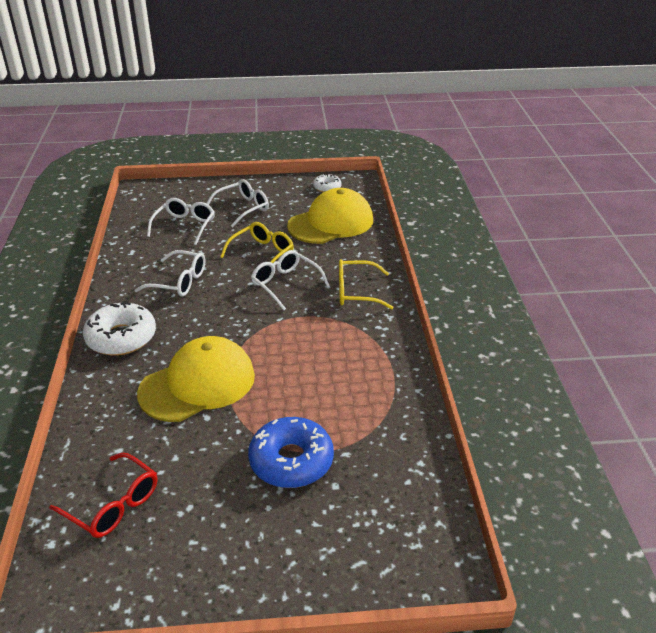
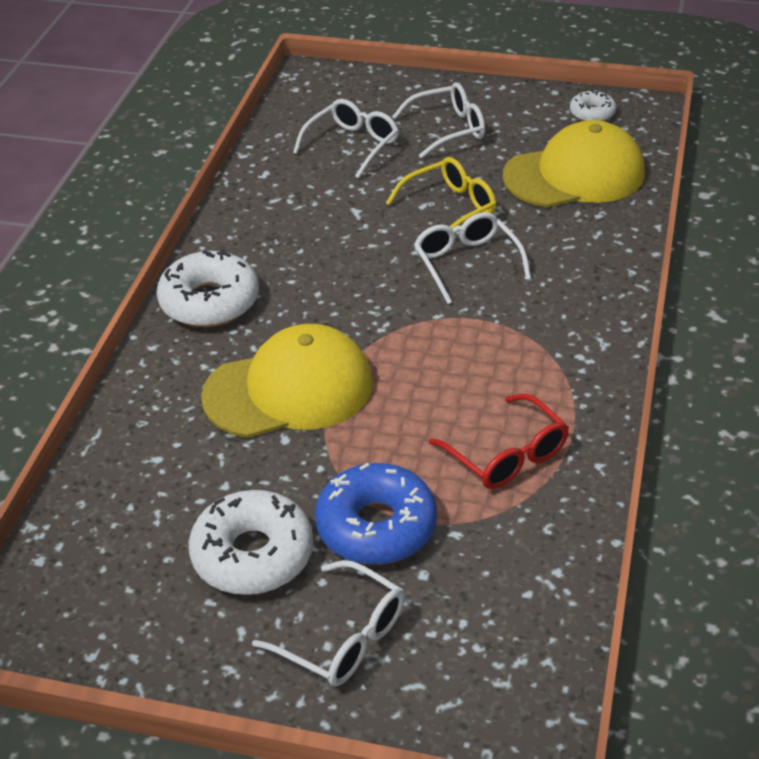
camera: 20 degrees right, 5 degrees up
(113, 505) = (128, 530): red glasses -> red glasses (507, 455)
(179, 282) = (315, 232): white glasses -> white glasses (343, 637)
(212, 500) = (253, 554): none -> white donut
(356, 292) = (568, 295): yellow glasses -> none

